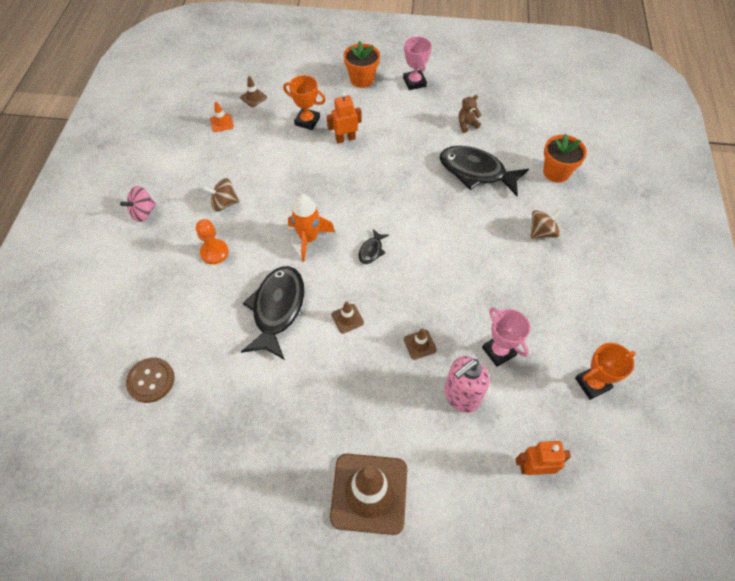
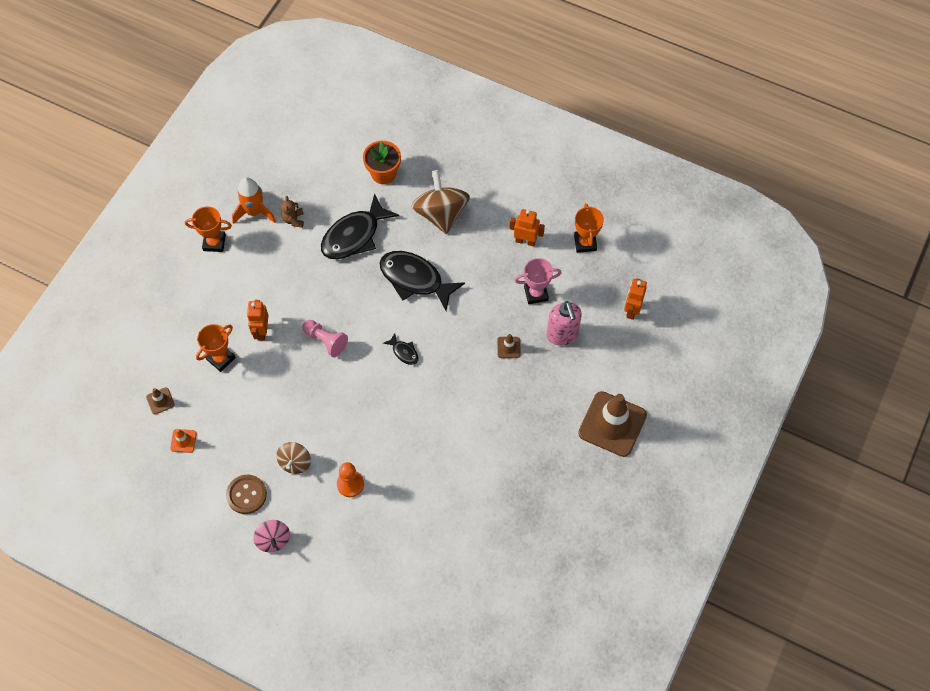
camera: 70 degrees left, 5 degrees up
(151, 380) = (463, 563): brown button -> brown button (246, 495)
(277, 309) = (433, 446): black fish -> black fish (415, 279)
(309, 239) = (369, 399): orange rocket -> orange rocket (254, 212)
(347, 318) = (464, 393): brown traffic cone -> none
(356, 186) = (326, 341): none -> pink pawn
(362, 79) = (185, 289): orange flower pot -> none
(414, 82) = (214, 243): pink trophy -> orange trophy
(542, 232) = (441, 214): brown spinning top -> brown spinning top, size x1.80
(557, 320) = (525, 241): none -> orange robot

